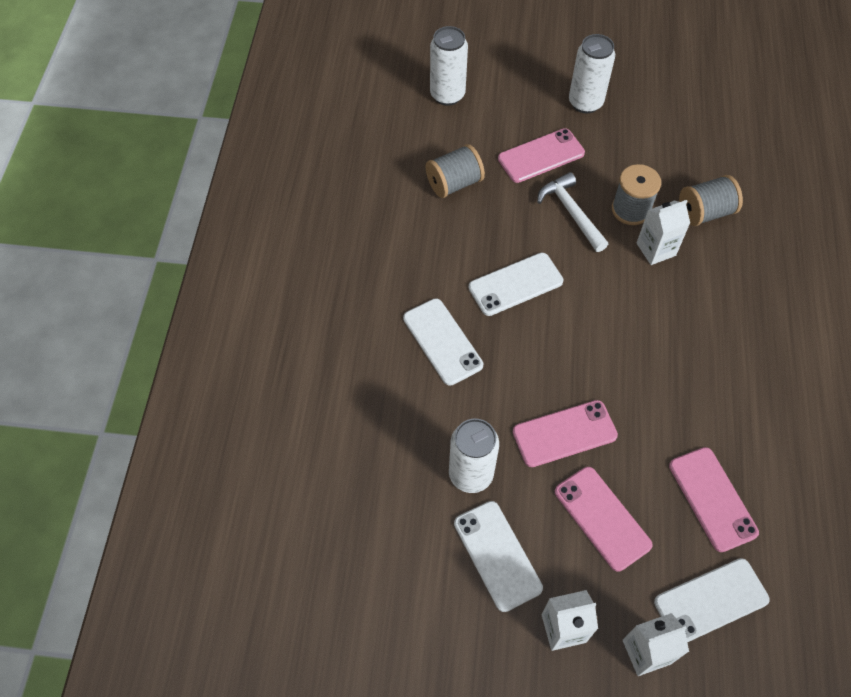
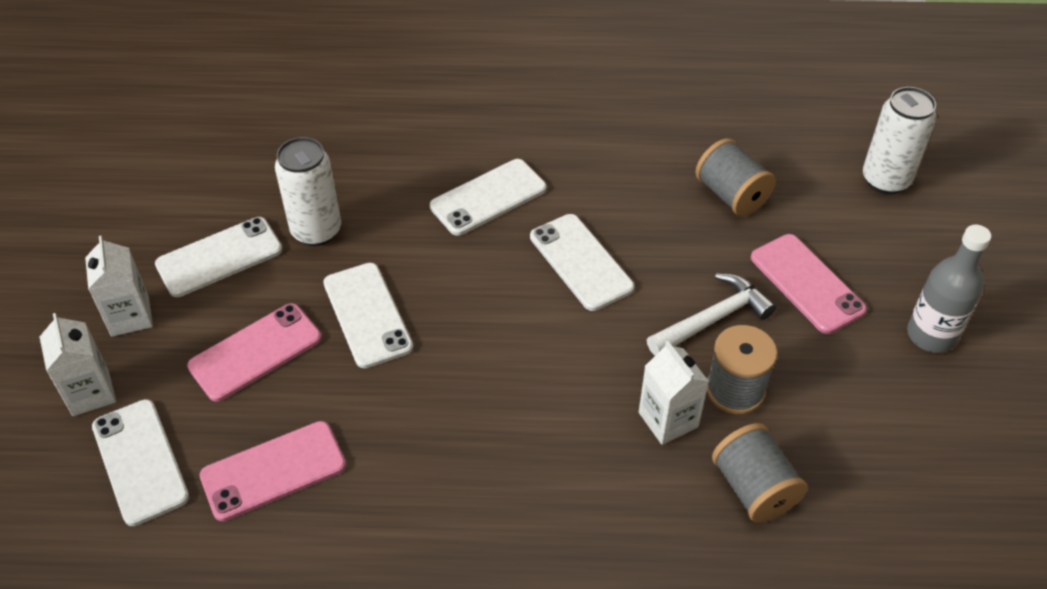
camera: 85 degrees right, 10 degrees down
(564, 433) = (367, 315): pink phone -> white phone
(585, 103) = (931, 335): white can -> grey bottle

